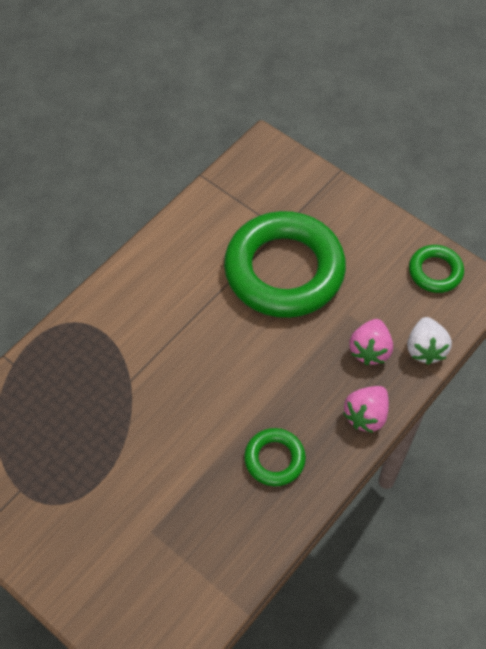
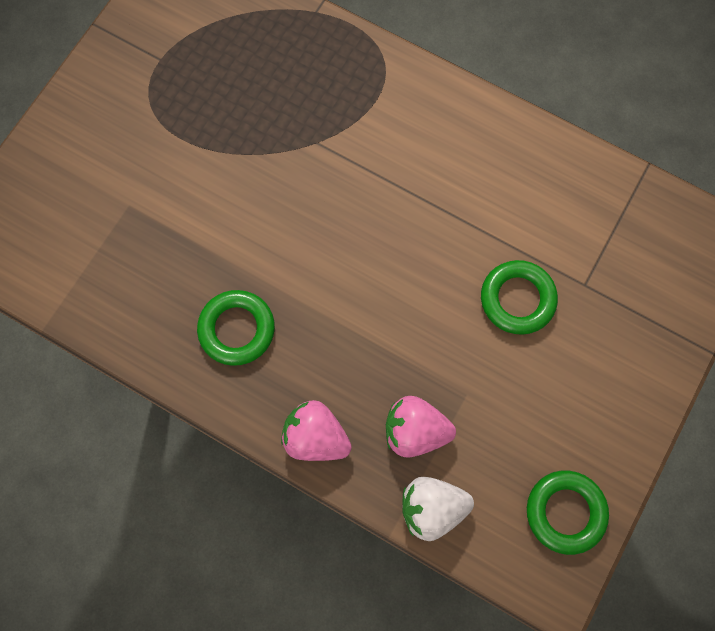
camera: 80 degrees right, 15 degrees up
(284, 270) = (517, 299): green ring -> green ring, size x0.45

